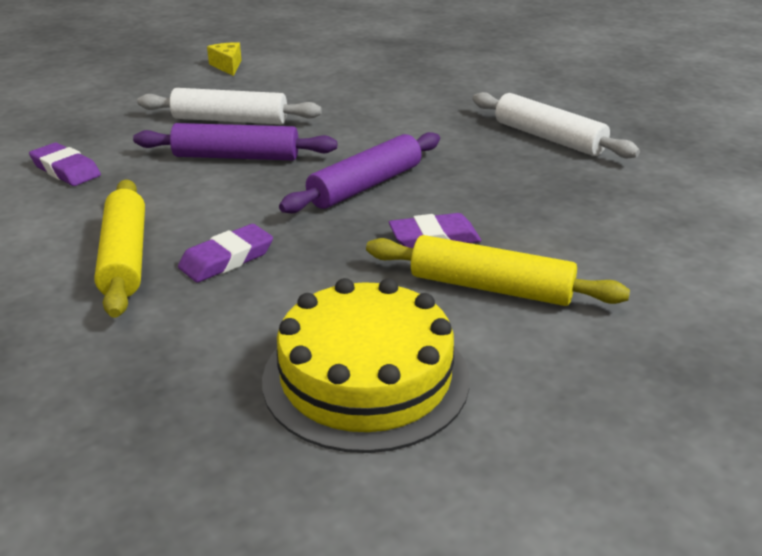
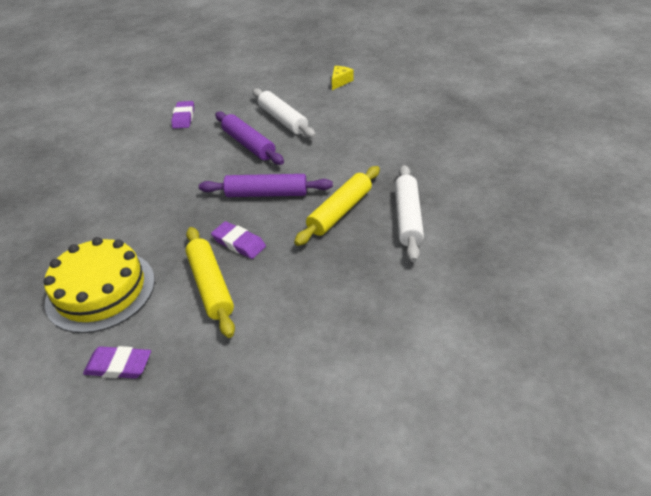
camera: 50 degrees right, 10 degrees up
(124, 258) = (131, 176): yellow rolling pin -> yellow rolling pin (340, 211)
(226, 259) = (156, 200): purple eraser -> purple eraser (119, 365)

